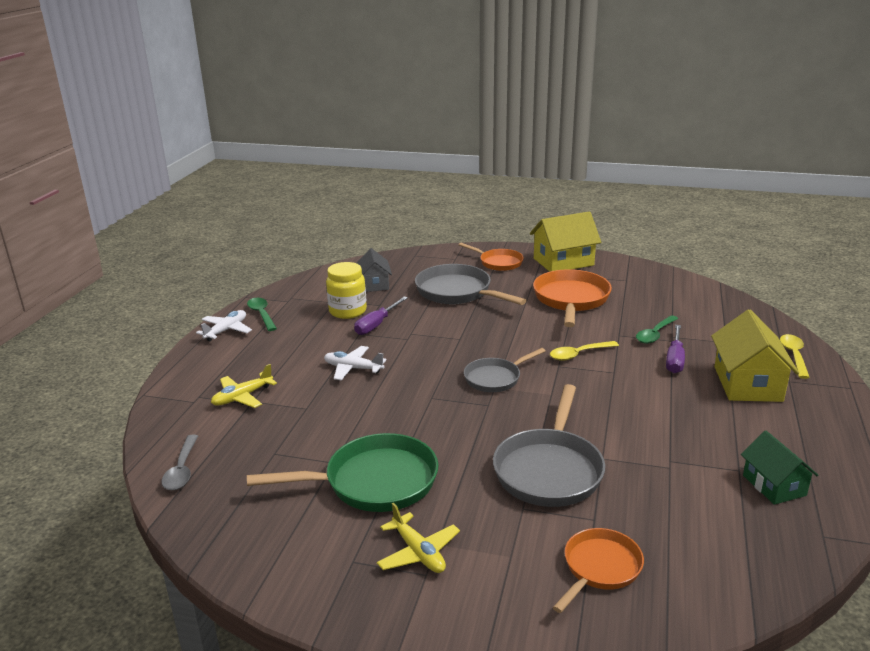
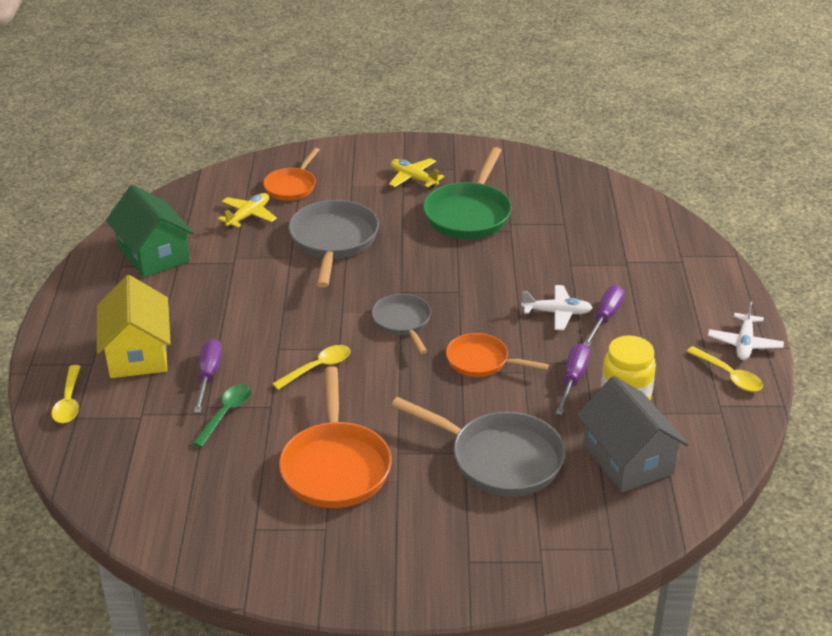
camera: 165 degrees right, 10 degrees up
(182, 470) = (625, 202): grey spoon -> none
(242, 397) = (640, 266): yellow plane -> yellow plane (248, 216)
(261, 314) = (729, 376): green spoon -> yellow spoon
(315, 360) = (605, 318): none -> purple screwdriver
(374, 284) = (628, 459): grey house -> grey house, size x1.60
(374, 482) = (469, 214): green pan -> green pan turned 45 degrees counterclockwise
(495, 378) = (403, 322): grey pan -> grey pan turned 60 degrees counterclockwise
(498, 263) = (464, 547): orange pan -> orange pan (481, 361)
(563, 262) = (357, 567): yellow house -> none
(774, 485) = (154, 254): green house -> green house, size x1.60

